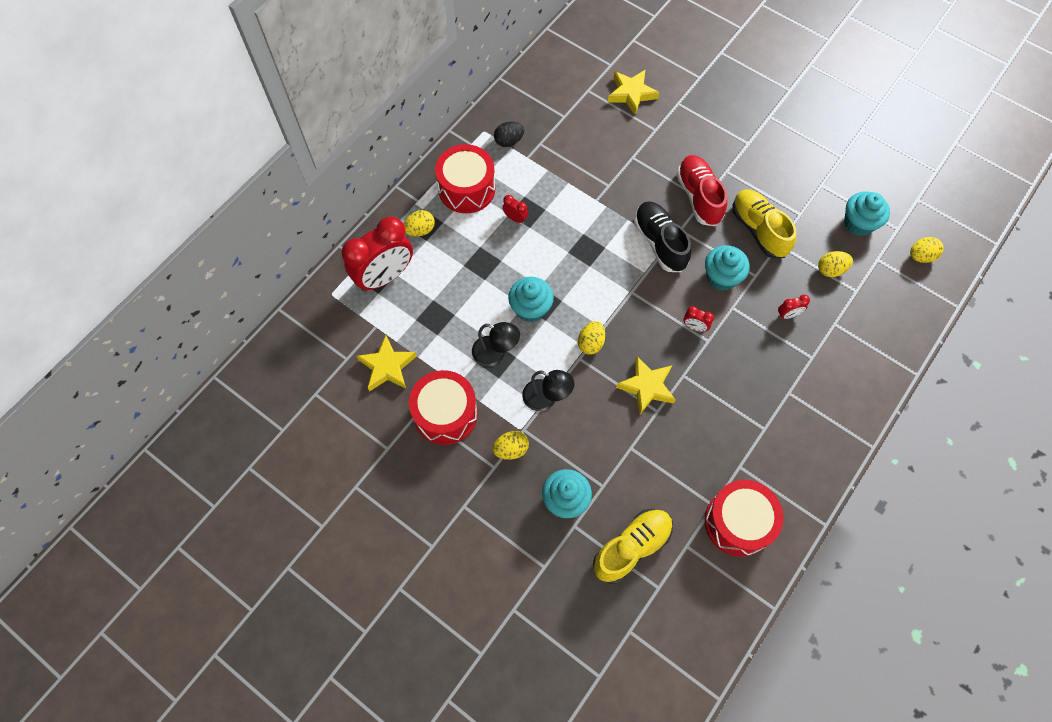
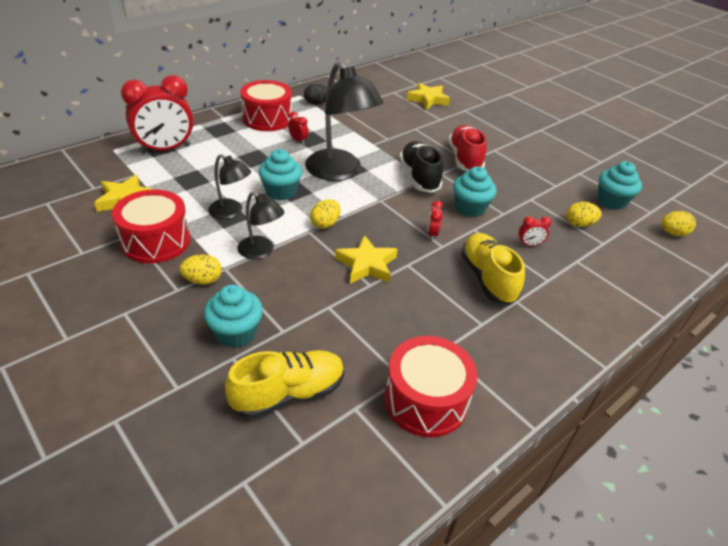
camera: 10 degrees right, 25 degrees down
(420, 230) = (214, 131): yellow egg -> none
(577, 259) = (339, 172): none -> black lamp
(694, 327) = (432, 234): red clock -> red clock turned 60 degrees clockwise
(759, 230) = (514, 187): yellow shoe -> yellow shoe (487, 278)

